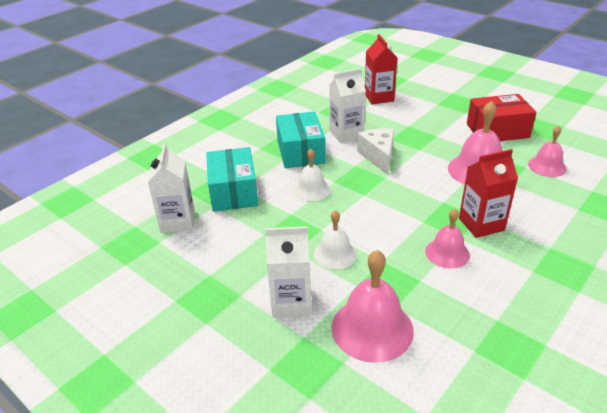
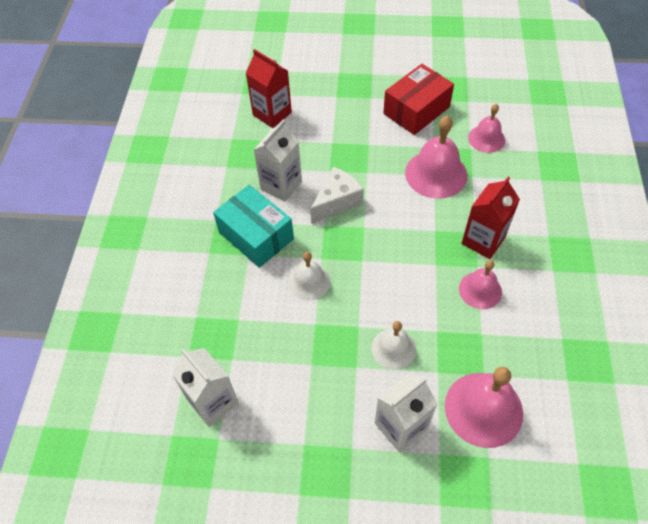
camera: 35 degrees left, 20 degrees up
(233, 192) = (234, 329): turquoise box -> none
(378, 156) = (337, 202): white cheese -> white cheese turned 90 degrees clockwise

